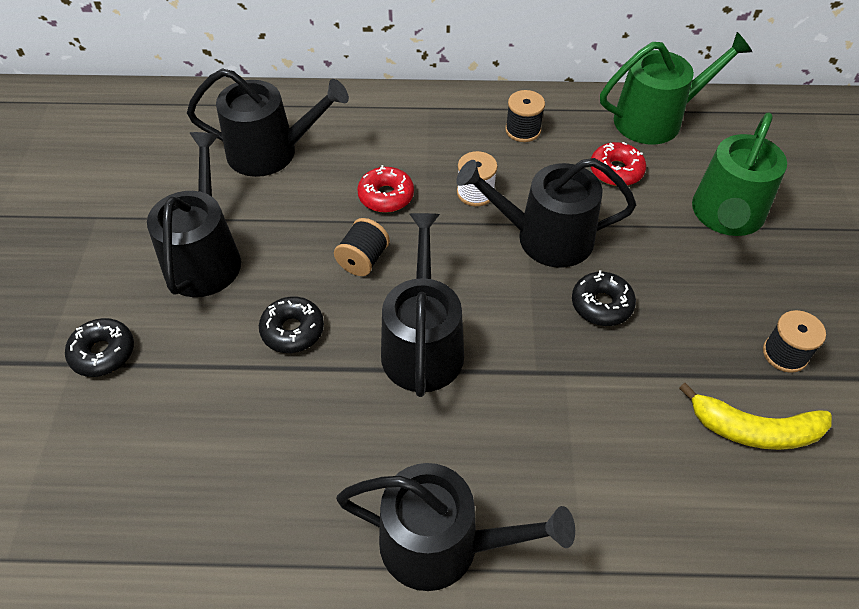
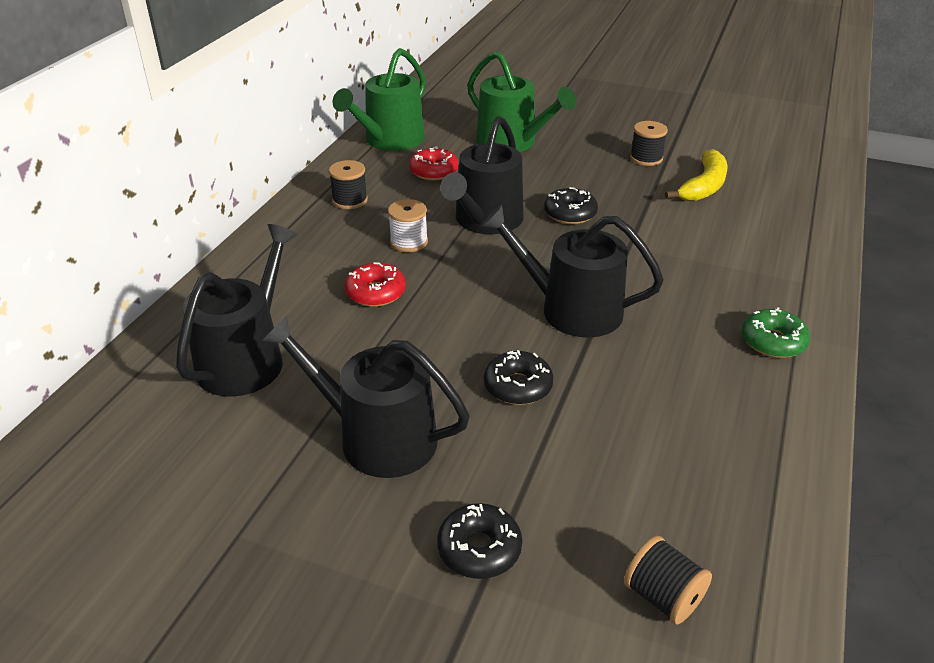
camera: 70 degrees left, 15 degrees down
(363, 260) = (451, 323): black spool -> black spool (663, 597)
(442, 544) = (773, 341): black watering can -> green donut
(656, 119) = (390, 140): green watering can -> green watering can turned 150 degrees counterclockwise

